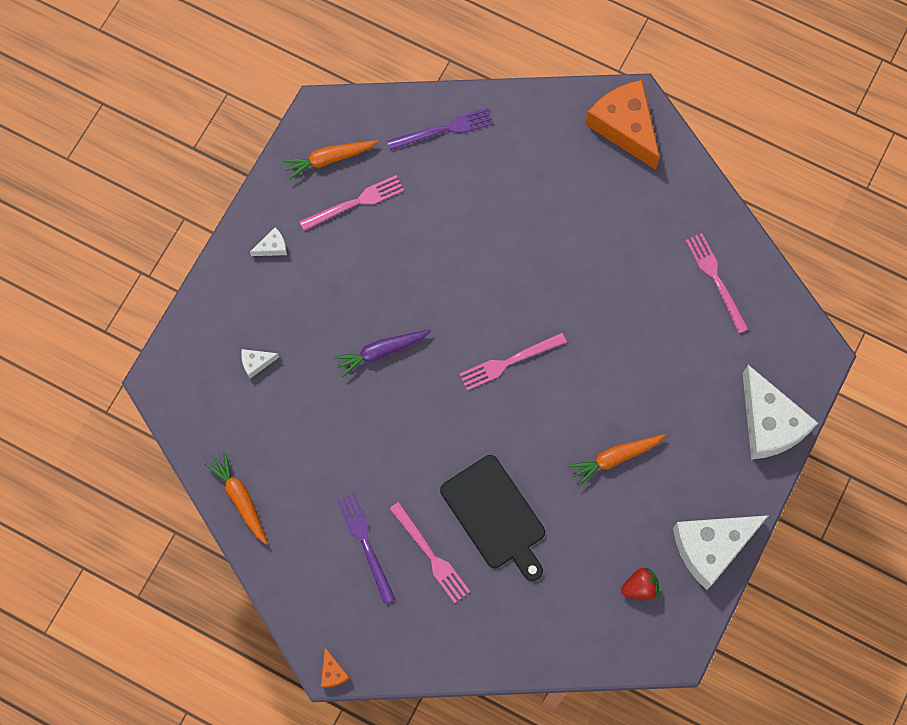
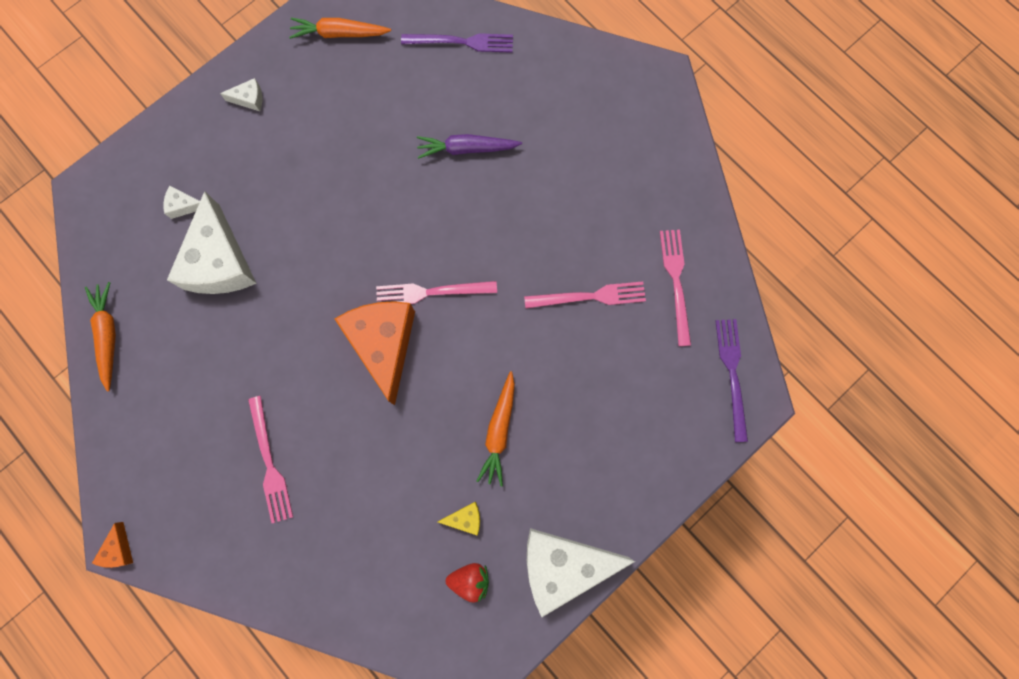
camera: 20 degrees right, 5 degrees up
(355, 203) = (346, 83): pink fork -> pink fork (589, 296)
(365, 544) = (210, 427): purple fork -> purple fork (732, 374)
(381, 352) = (309, 237): purple carrot -> purple carrot (467, 149)
(495, 515) = (352, 446): black cutting board -> none
(615, 458) = (499, 431): orange carrot -> orange carrot turned 75 degrees counterclockwise
(615, 540) = (465, 518): none -> yellow cheese
(625, 127) = (642, 98): orange cheese -> orange cheese (383, 344)
(769, 423) = (675, 453): white cheese -> white cheese (220, 261)

